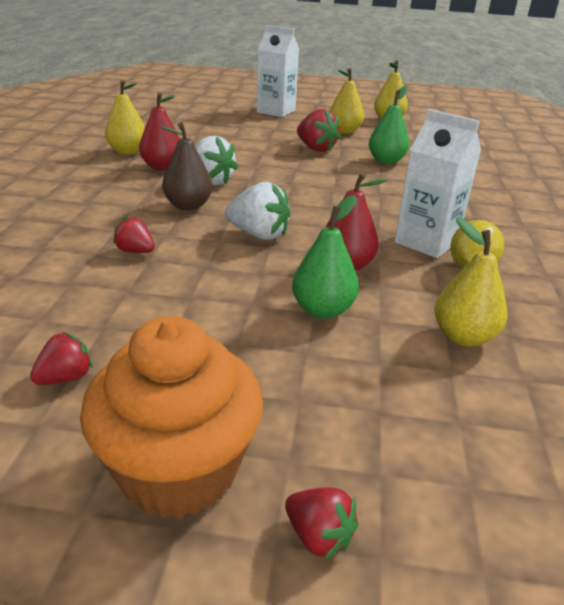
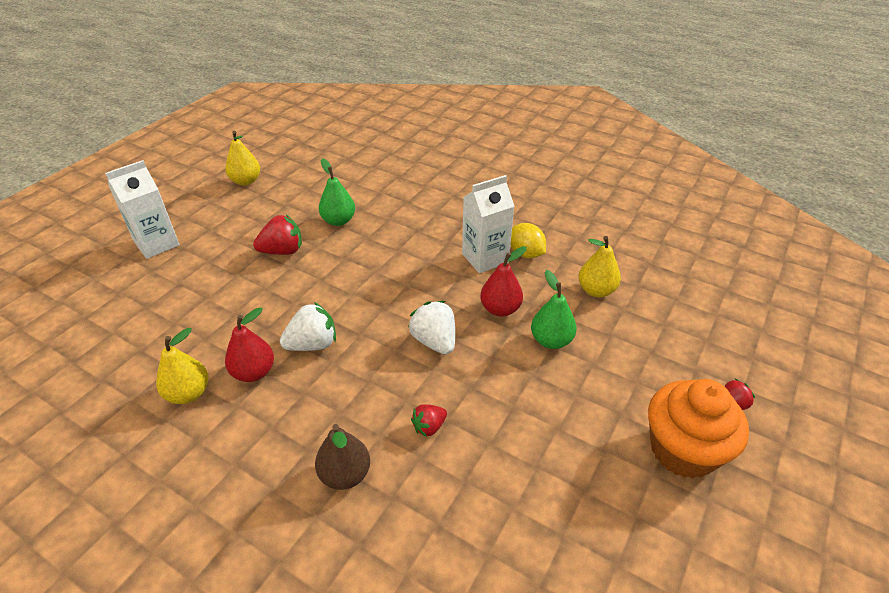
camera: 65 degrees left, 10 degrees up
(66, 377) = (591, 496): red strawberry -> none
(188, 206) = (358, 373): brown pear -> brown pear (345, 474)
(259, 234) = (434, 341): white strawberry -> white strawberry turned 75 degrees counterclockwise
(344, 131) = (253, 218): yellow pear -> none

